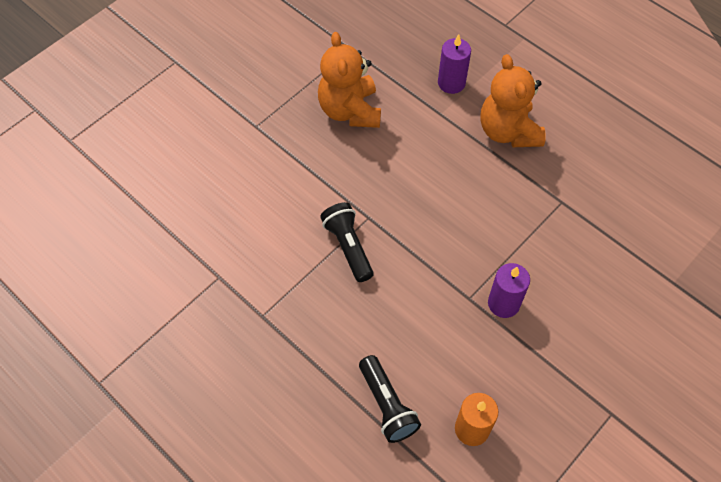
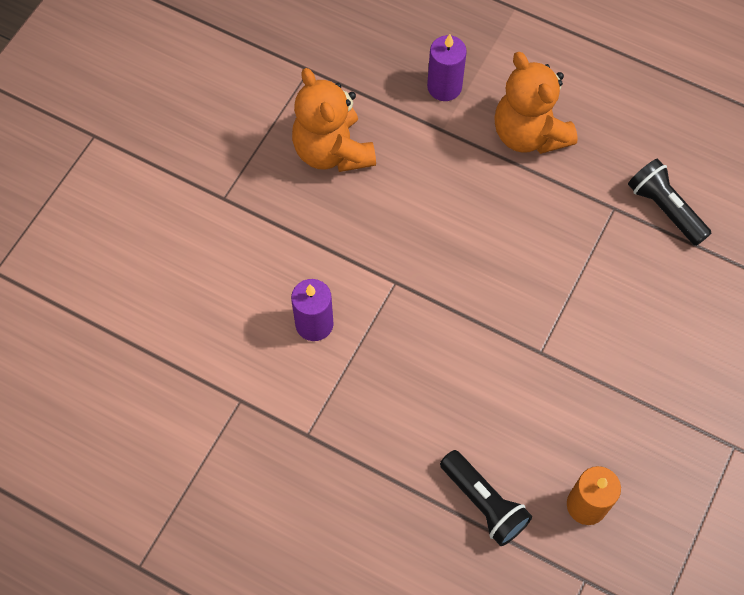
camera: 15 degrees left, 5 degrees up
(348, 247) = (382, 325): black flashlight -> black flashlight (665, 209)
(503, 303) = (581, 348): purple candle -> purple candle (314, 324)

